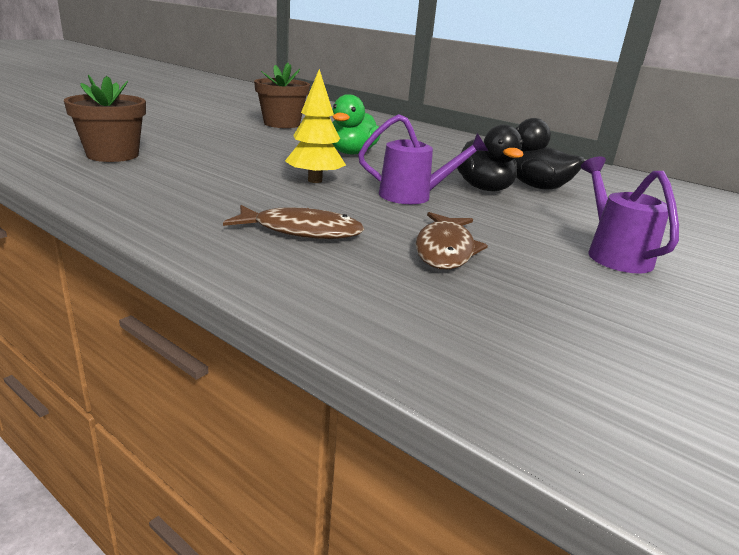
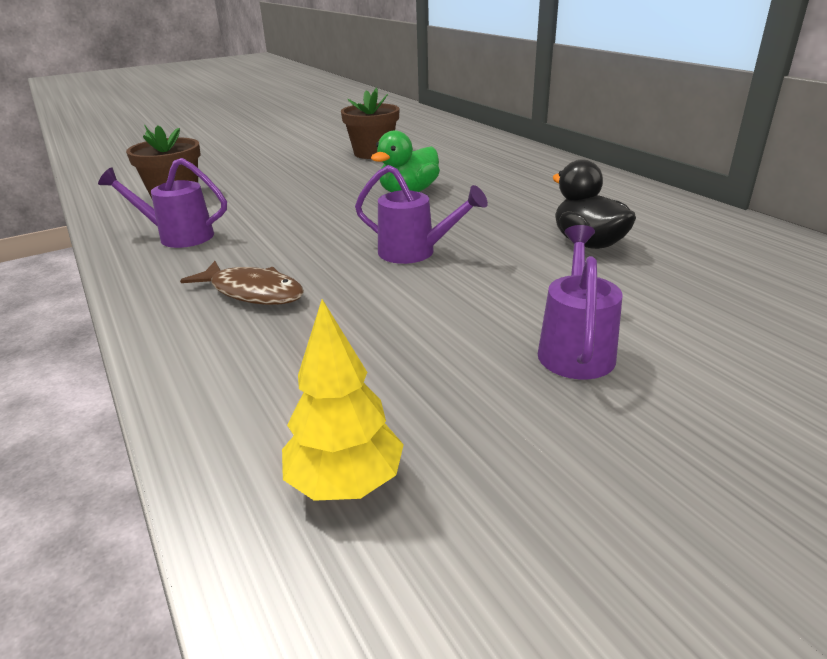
camera: 25 degrees right, 5 degrees up
(161, 188) = (179, 236): none -> purple watering can
(315, 180) = (330, 229): yellow tree -> yellow tree (345, 483)
(445, 250) = (372, 326): brown fish -> none
(484, 188) = (513, 244): black duck -> none

